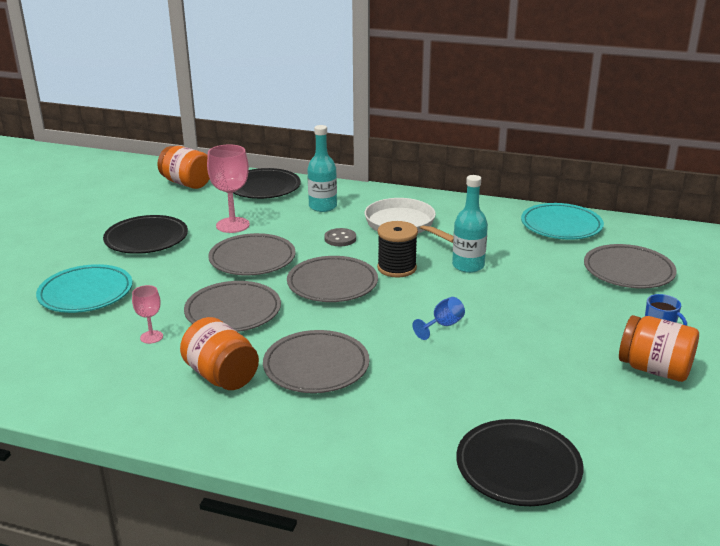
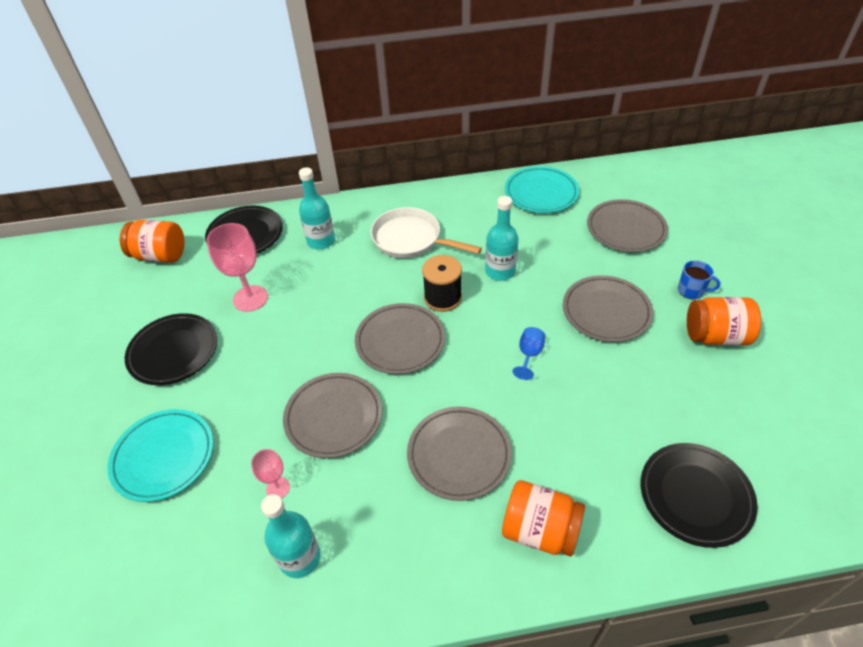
camera: 25 degrees left, 20 degrees up
(130, 381) = (300, 558): none -> turquoise bottle
(221, 376) = (383, 508): orange jar -> orange jar (539, 530)
(252, 259) = (303, 338): grey plate -> grey plate (606, 311)
(340, 239) = (367, 279): grey button -> none

